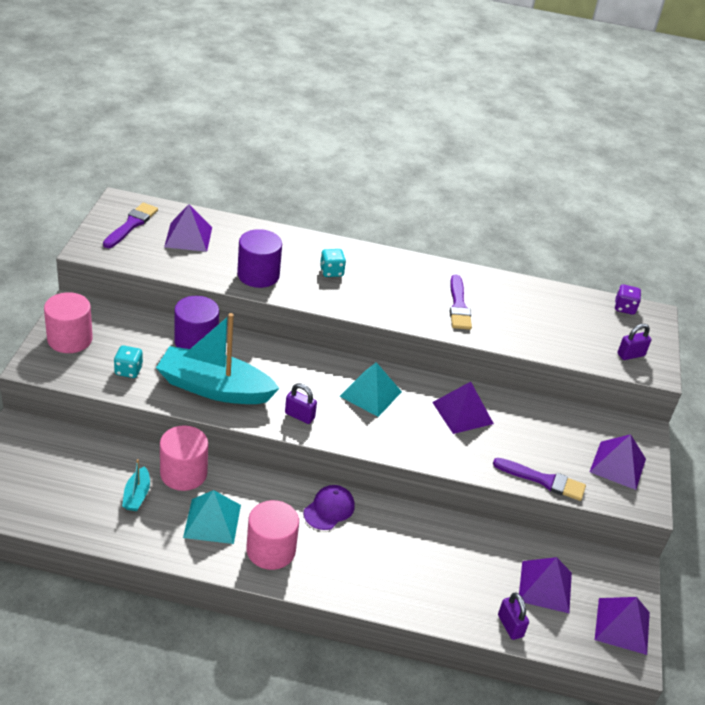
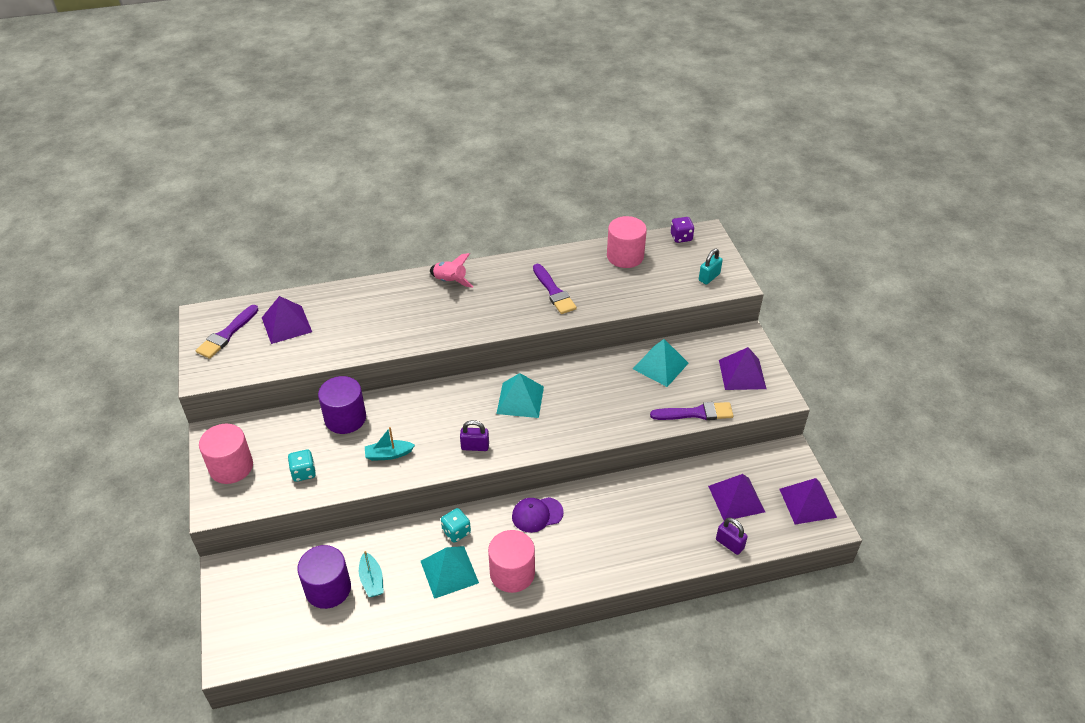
camera: 20 degrees left, 5 degrees up
(131, 224) = (227, 334): purple brush -> purple brush turned 150 degrees counterclockwise
(183, 473) = (399, 541): pink cylinder -> pink cylinder (625, 256)
(214, 388) = (388, 454): turquoise boat -> turquoise boat, size x0.43
(258, 275) = (371, 335): purple cylinder -> purple cylinder (328, 589)
(329, 509) = (537, 514): purple cap -> purple cap turned 120 degrees counterclockwise
(331, 272) = (431, 305): turquoise dice -> turquoise dice (456, 532)
(363, 259) = (450, 281): none -> pink rocket
(462, 412) = (602, 383): purple pyramid -> none
(534, 421) = (660, 365): none -> turquoise pyramid
(630, 355) = (709, 277): purple padlock -> turquoise padlock

